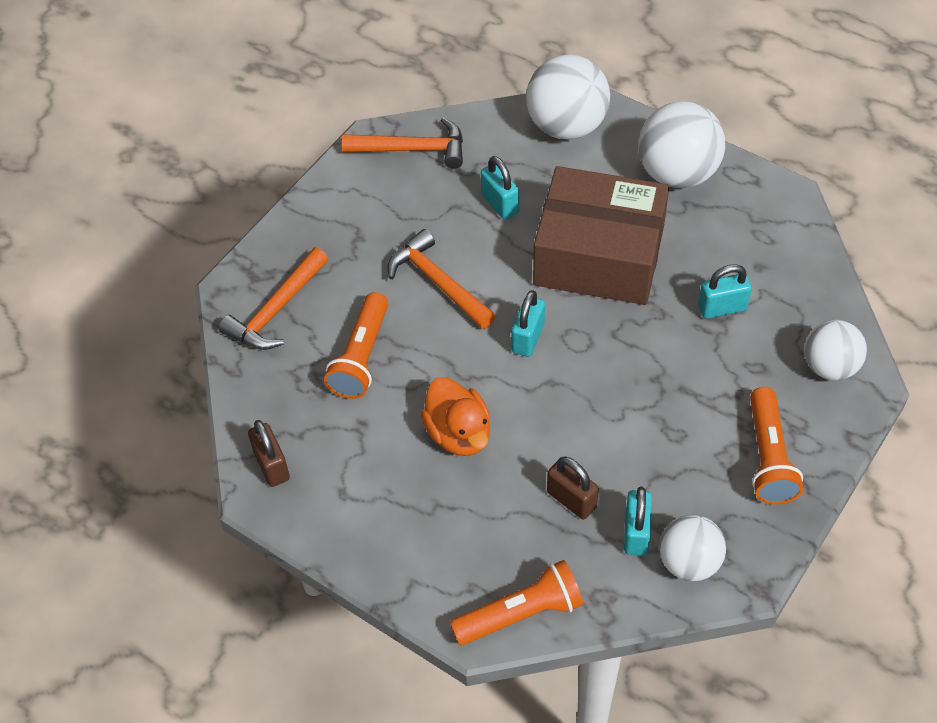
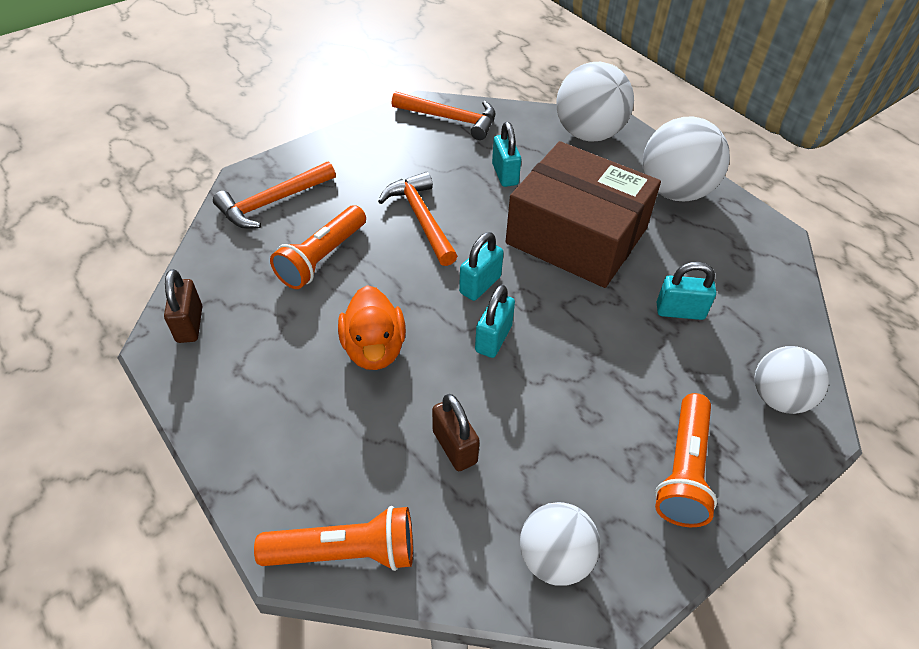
camera: 15 degrees right, 5 degrees down
(636, 533) = (508, 505): turquoise padlock -> turquoise padlock (493, 339)

